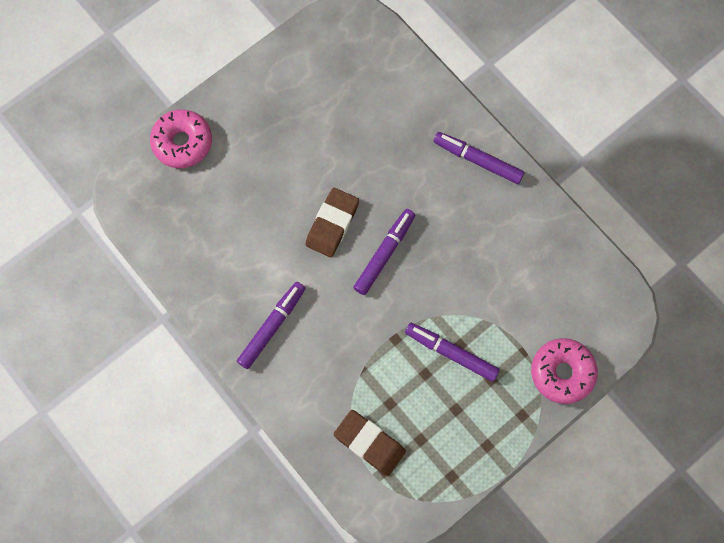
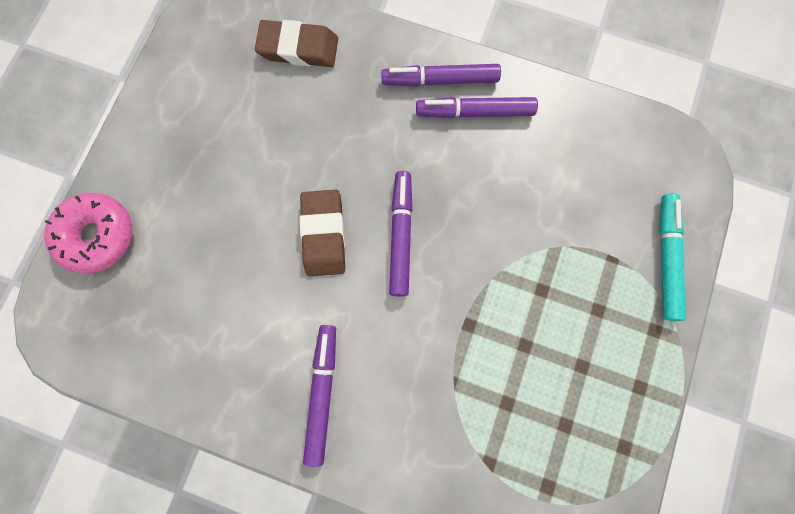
camera: 30 degrees left, 5 degrees up
(369, 443) = (512, 465): brown eraser -> brown eraser (298, 48)
(451, 353) = (538, 305): purple marker -> purple marker (474, 112)
(562, 372) = (666, 258): pink donut -> turquoise marker

